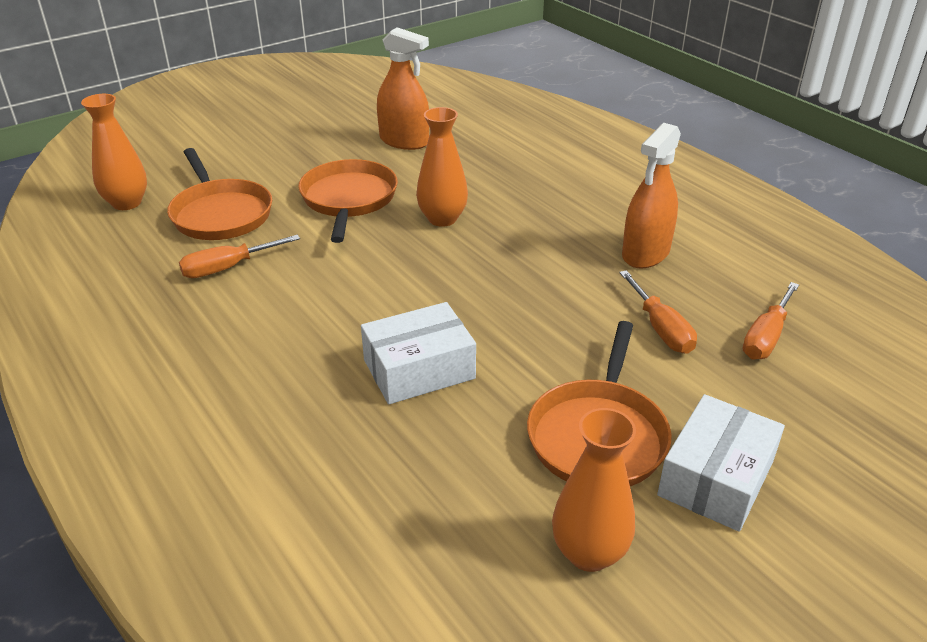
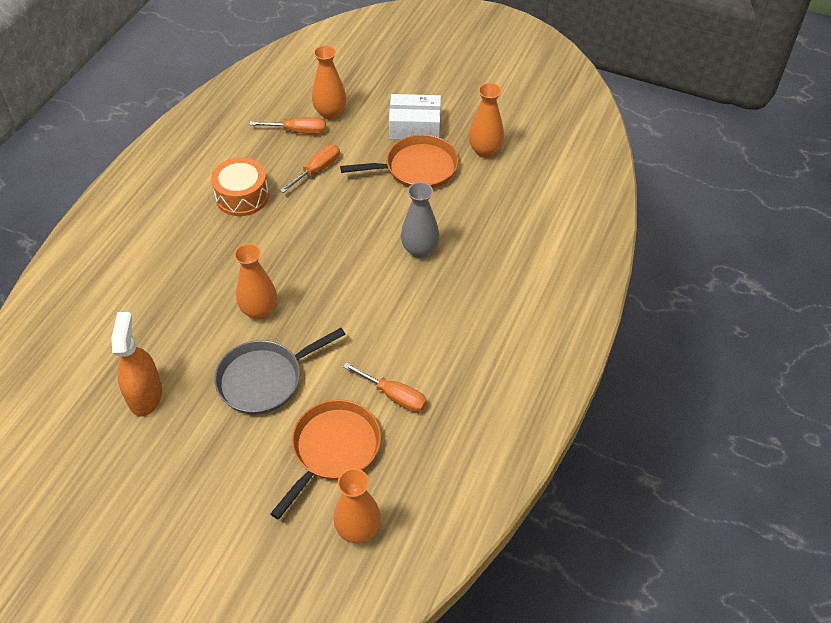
camera: 120 degrees left, 15 degrees up
(348, 200) = (264, 379): orange pan -> grey pan
(419, 369) = (420, 249): white box -> grey vase
(645, 253) = (242, 196): orange spray bottle -> orange drum
(802, 385) = (330, 113): none -> orange vase

